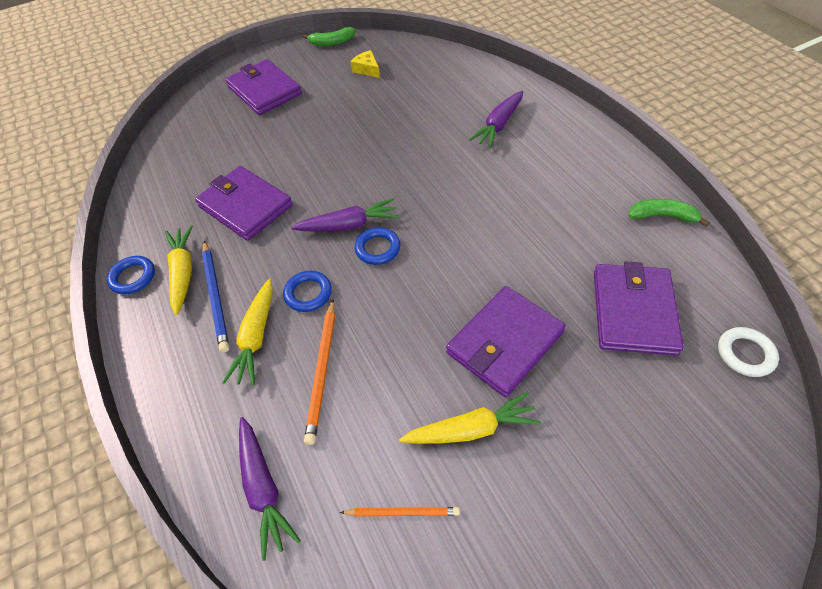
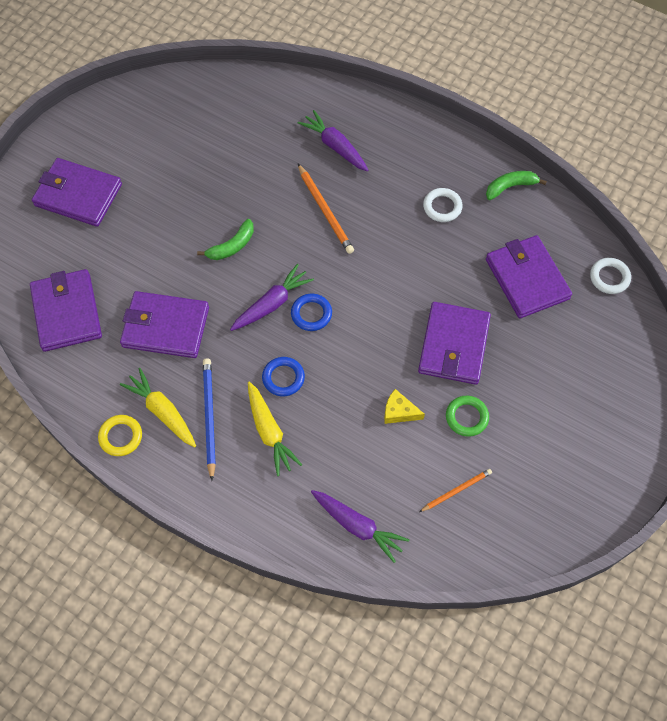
camera: 35 degrees left, 10 degrees up
(133, 277) = (121, 437): blue ring -> yellow ring
(183, 164) = (67, 312): none -> purple wallet
(216, 296) = (209, 417): blue pencil -> blue pencil turned 135 degrees counterclockwise
(322, 371) = (339, 430): orange pencil -> orange pencil (325, 211)
(332, 42) = (102, 105): green banana -> green banana (232, 246)
(367, 69) = (167, 128): yellow cheese -> yellow cheese (399, 412)
(470, 429) = (466, 417): yellow carrot -> green ring
(499, 125) = (335, 146): purple carrot -> purple carrot turned 135 degrees clockwise
(574, 207) = (442, 207): none -> white ring

